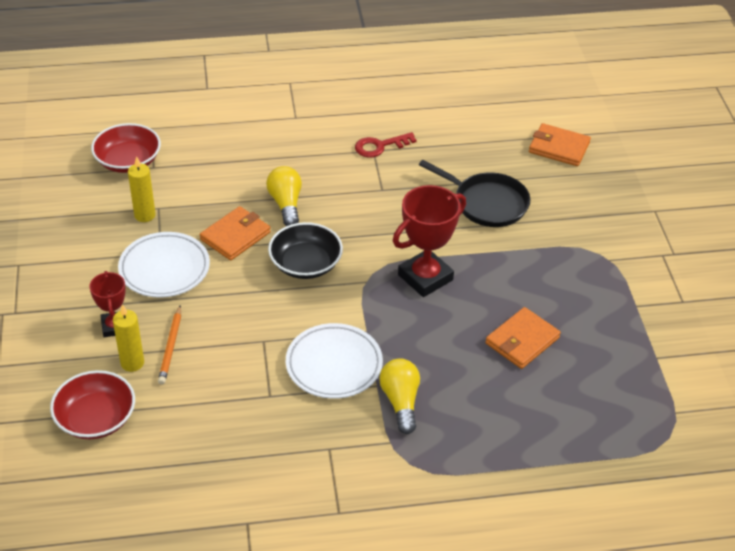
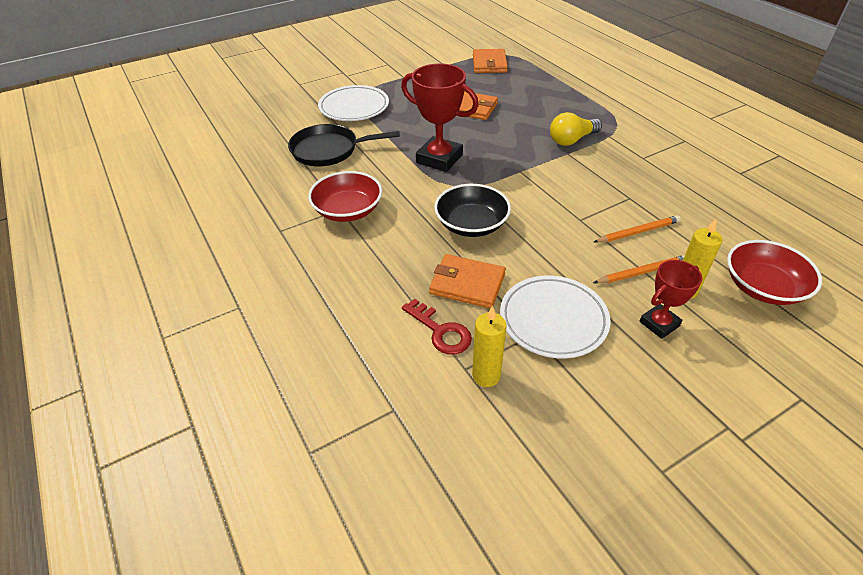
camera: 110 degrees left, 0 degrees up
(128, 161) = (395, 446): red bowl -> red bowl (348, 210)
(219, 373) = (638, 232): none -> orange pencil
(286, 204) = (396, 264): yellow light bulb -> none
(334, 364) = (568, 176): white plate -> white plate (354, 107)
(380, 146) = (272, 227): red key -> red key (441, 331)
(487, 203) = (329, 150): black pan -> black pan turned 105 degrees counterclockwise
(558, 147) = (236, 132): orange wallet -> orange wallet (489, 64)

